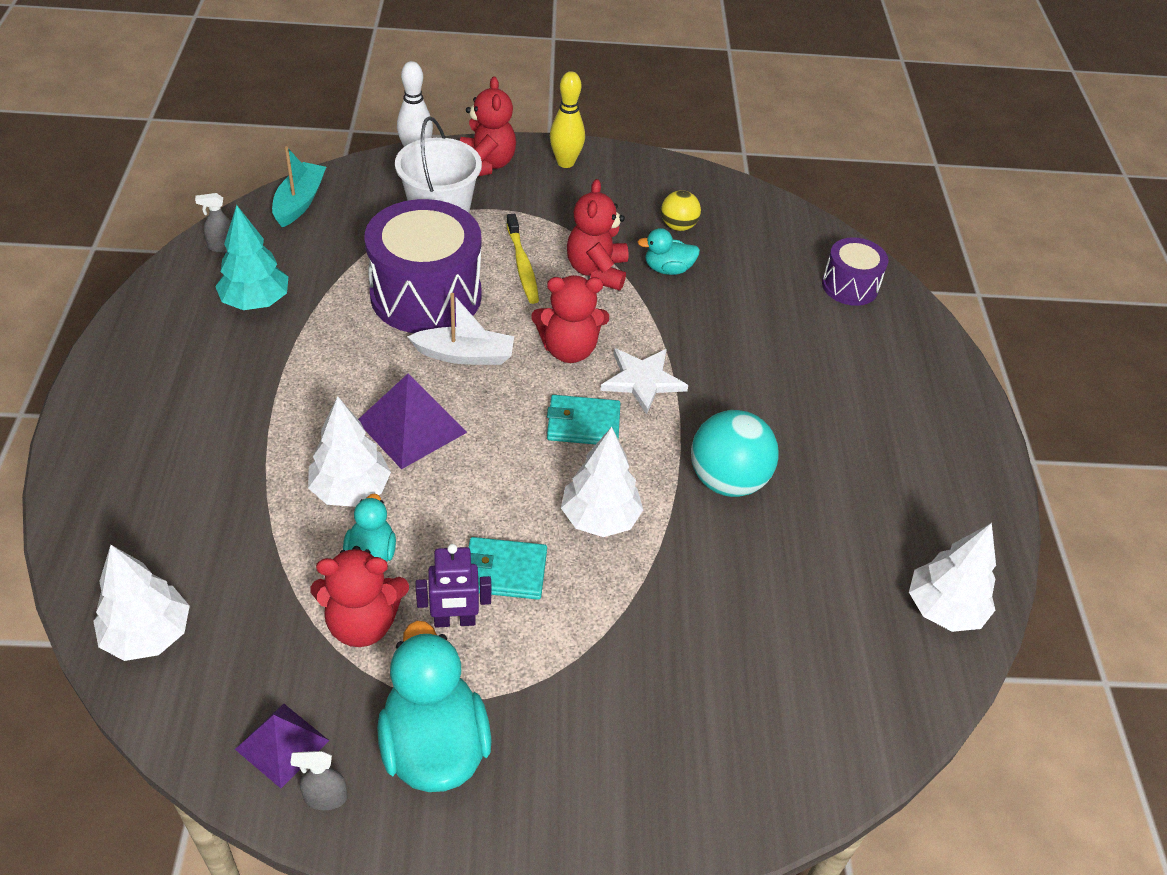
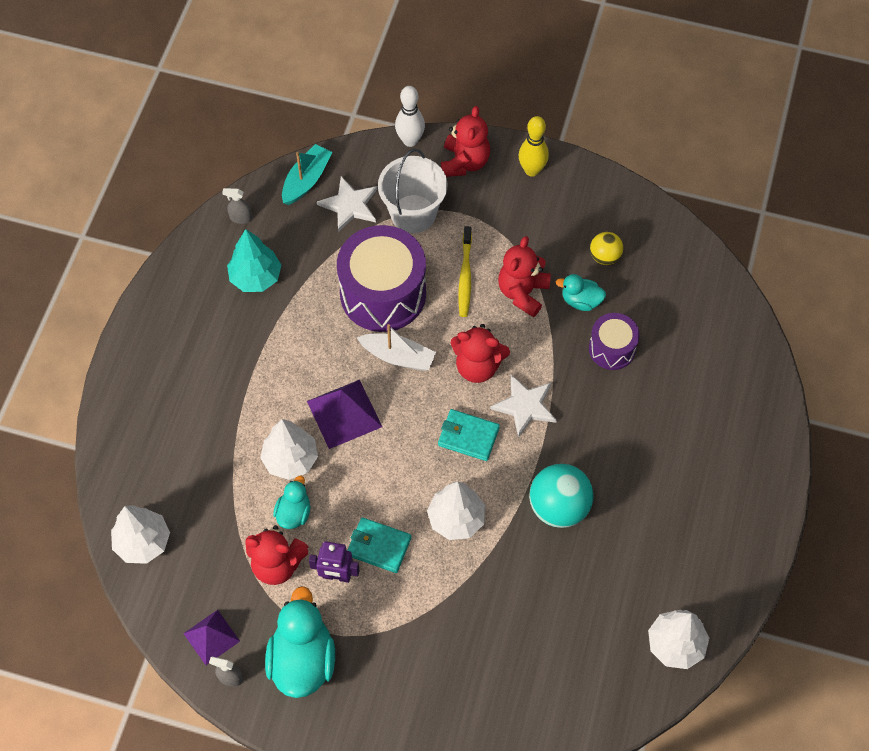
camera: 20 degrees right, 15 degrees up
(360, 218) = (350, 205): none -> white star
(850, 286) = (726, 345): purple drum -> purple drum (612, 349)

